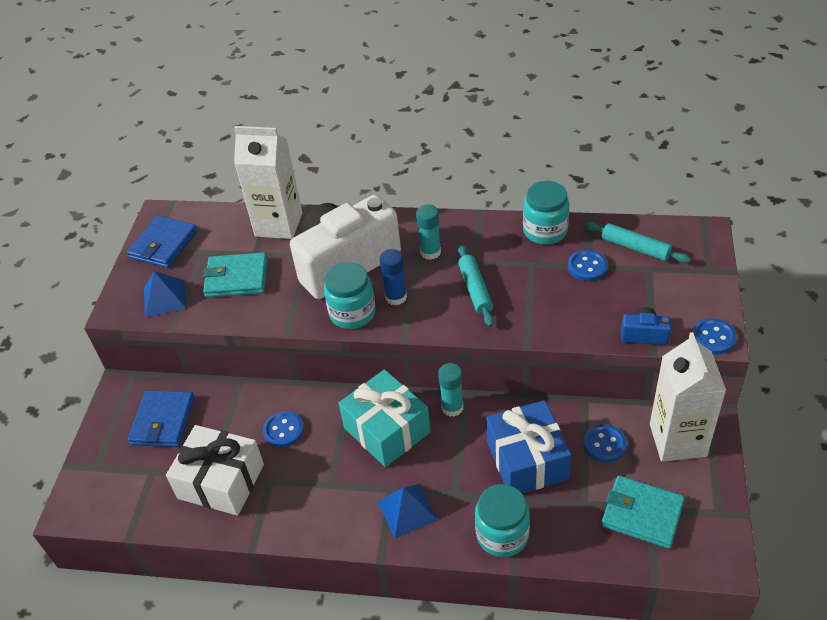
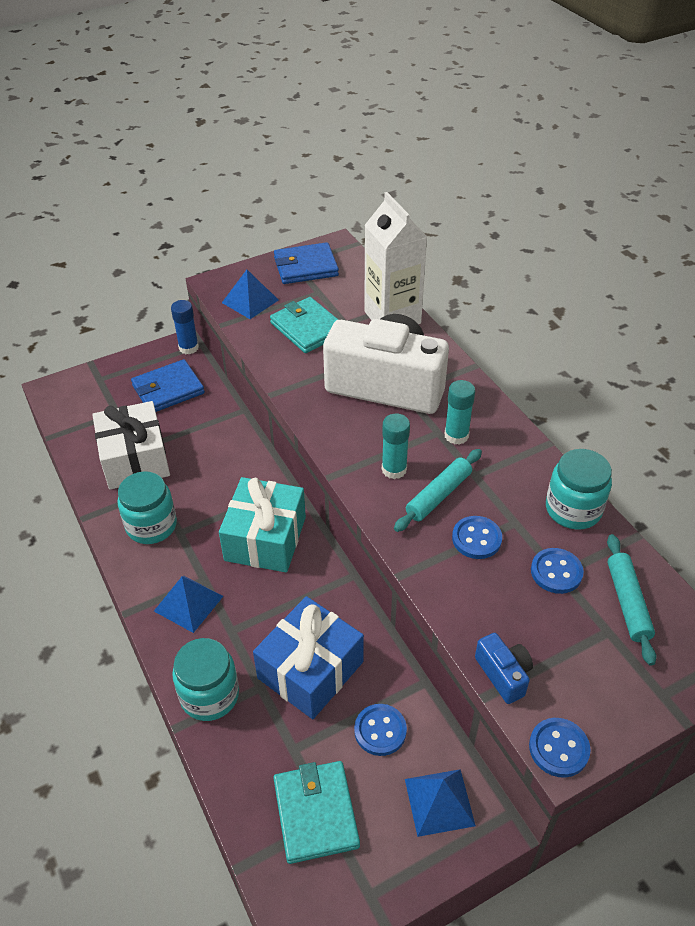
camera: 50 degrees right, 0 degrees up
(283, 430) = (213, 468): blue button -> blue button (476, 539)
(352, 313) = (332, 423): turquoise jar -> turquoise jar (151, 525)
(396, 297) = (377, 442): blue glue stick -> blue glue stick (188, 348)
(452, 407) = (328, 574): turquoise glue stick -> turquoise glue stick (394, 469)
(677, 440) = (439, 802): white carton -> blue pyramid

